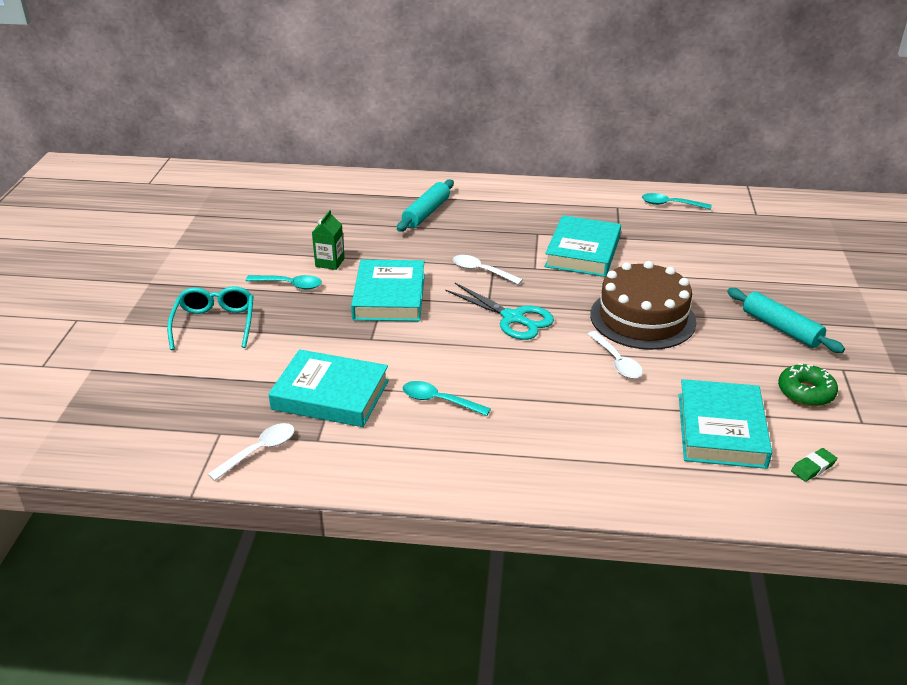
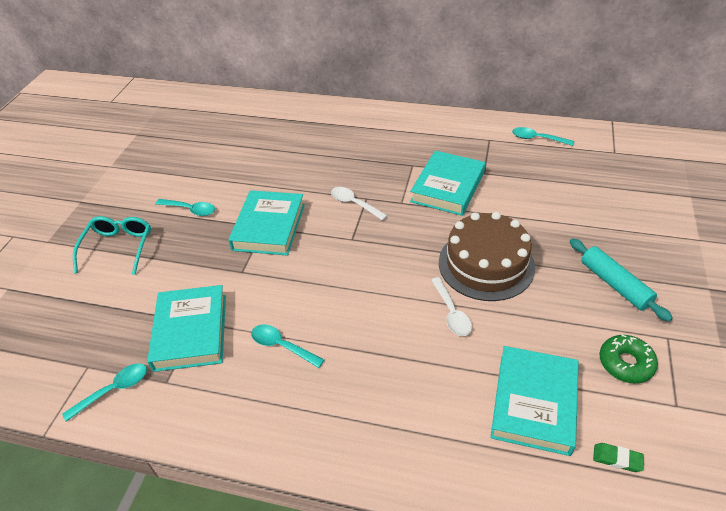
camera: 10 degrees right, 10 degrees up
(259, 451) = (113, 390): white spoon -> turquoise spoon
(330, 262) = (229, 188): green carton -> none
(330, 395) = (191, 332): turquoise book -> turquoise book turned 60 degrees clockwise
(426, 213) = (322, 139): turquoise rolling pin -> none
(513, 318) = (369, 257): turquoise scissors -> none
(813, 467) = (617, 459): green eraser -> green eraser turned 45 degrees clockwise

